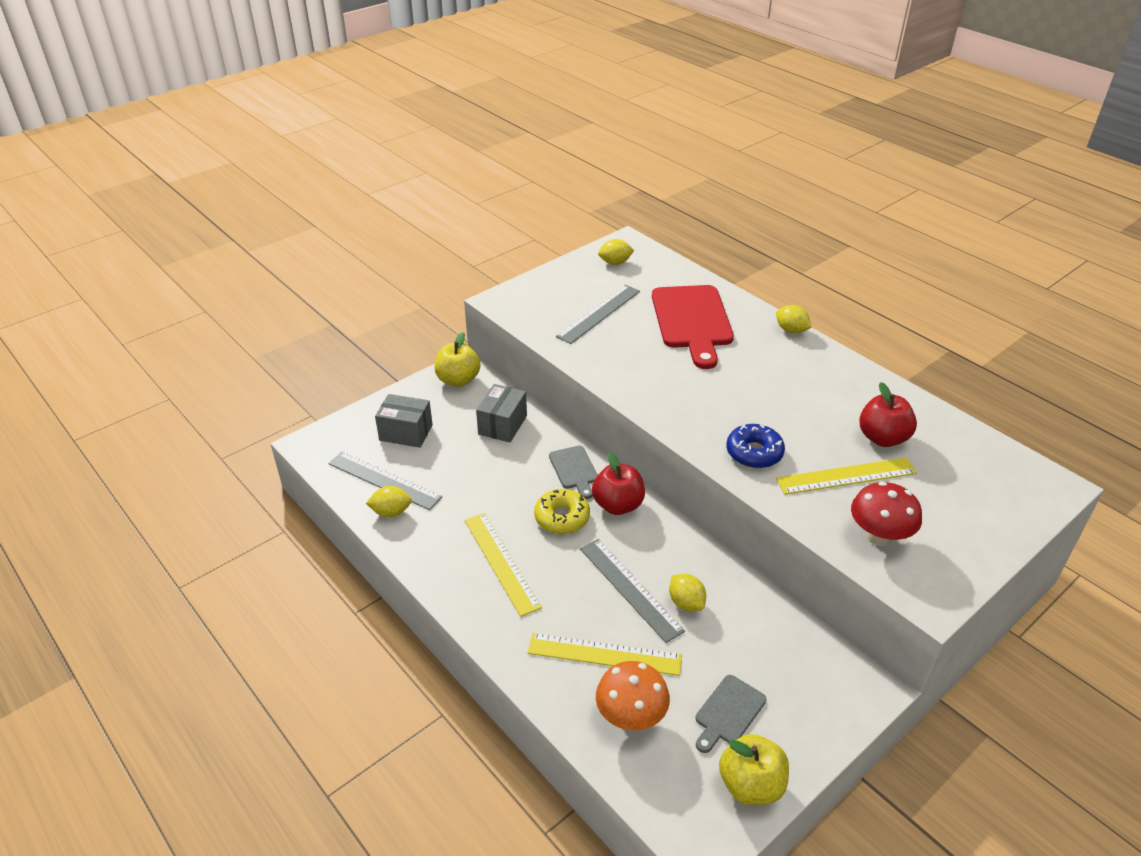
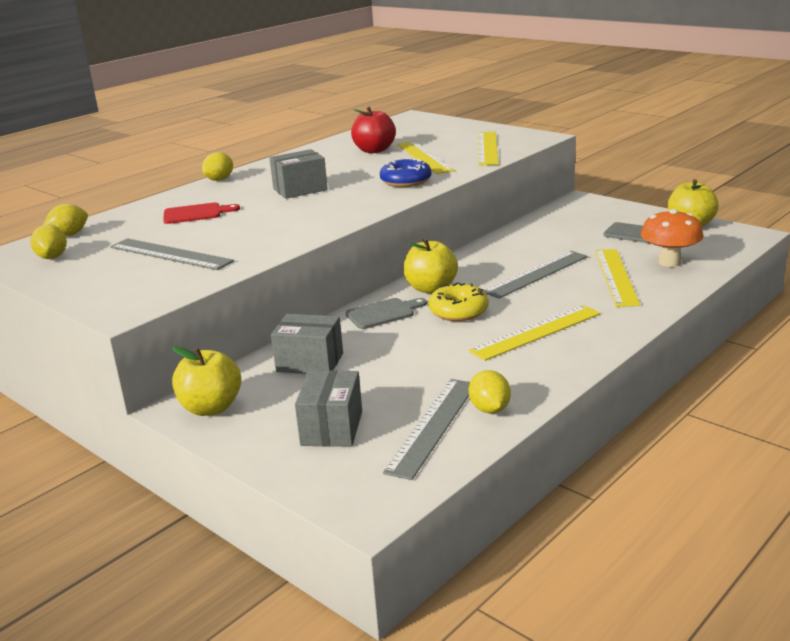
camera: 95 degrees left, 15 degrees down
(618, 505) = (431, 288): red apple -> yellow apple
(686, 603) = (539, 253): yellow lemon -> yellow lemon (69, 235)
(692, 321) = (196, 213): red cutting board -> red cutting board, size x0.50
(745, 380) = (300, 189): none -> grey box
(879, 536) = (487, 148): red mushroom -> yellow ruler

